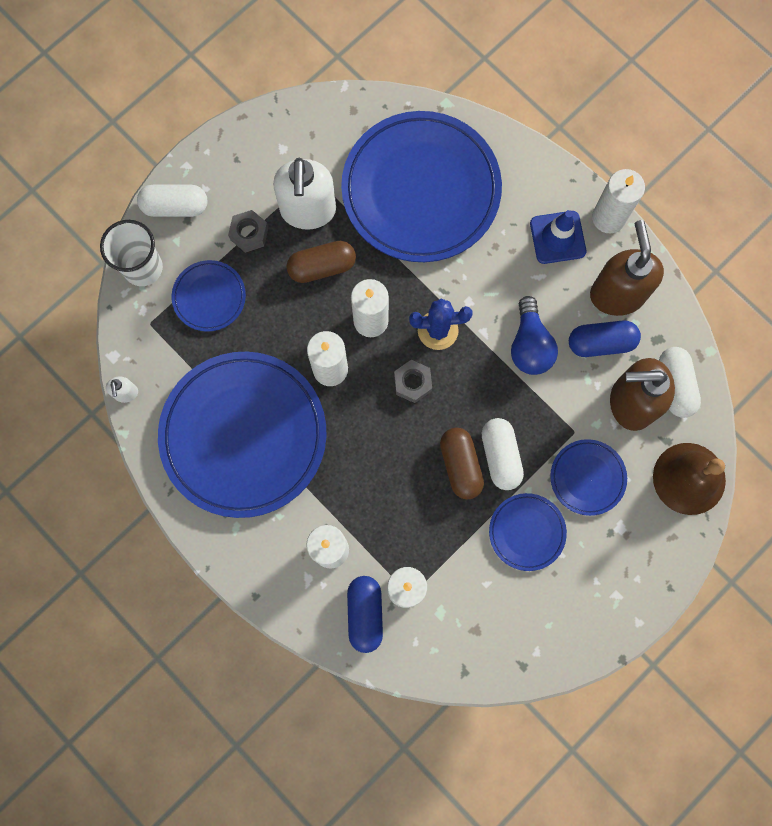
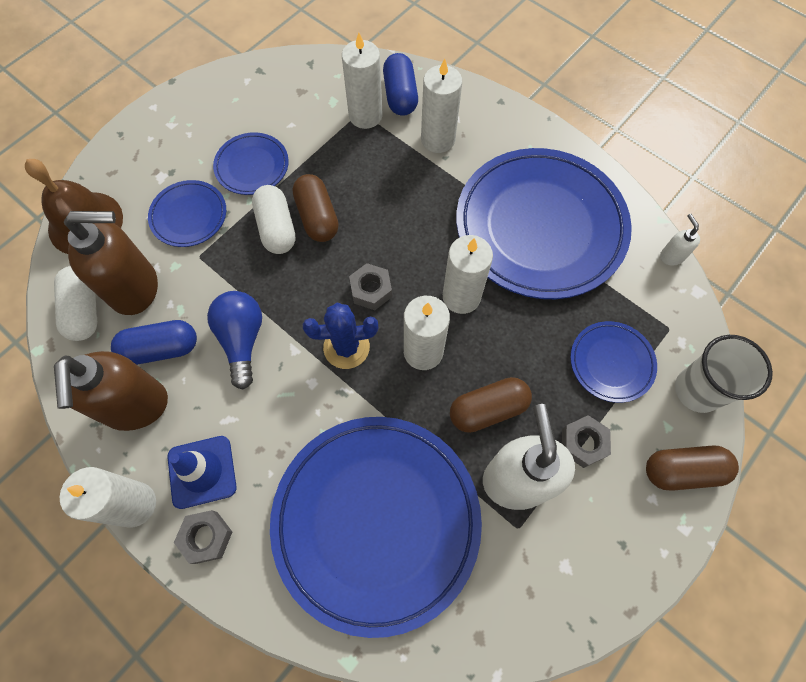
camera: 175 degrees right, 10 degrees down
(175, 206) = (682, 470): white capsule -> brown capsule
(551, 190) = (206, 537): none -> grey nut

